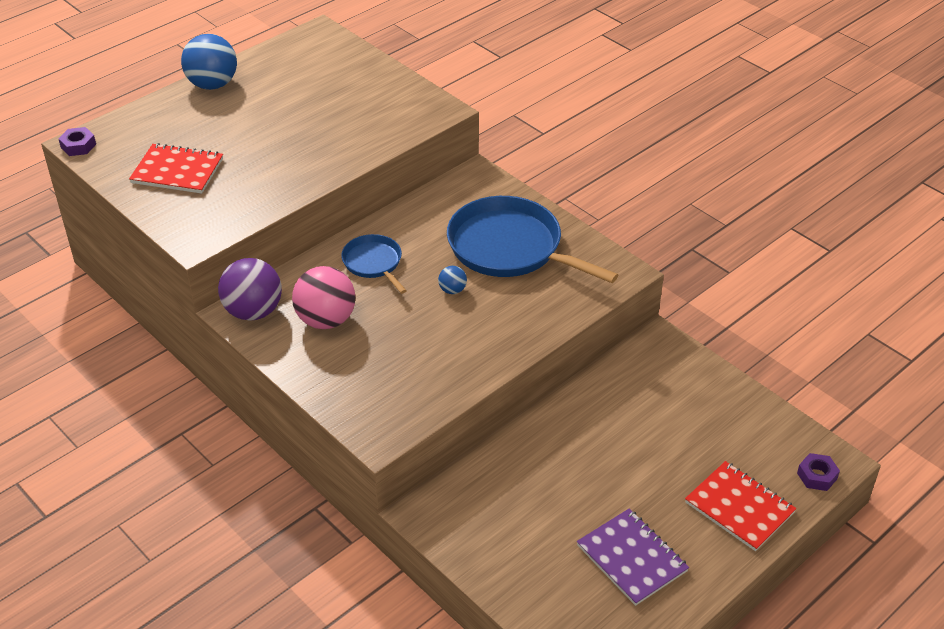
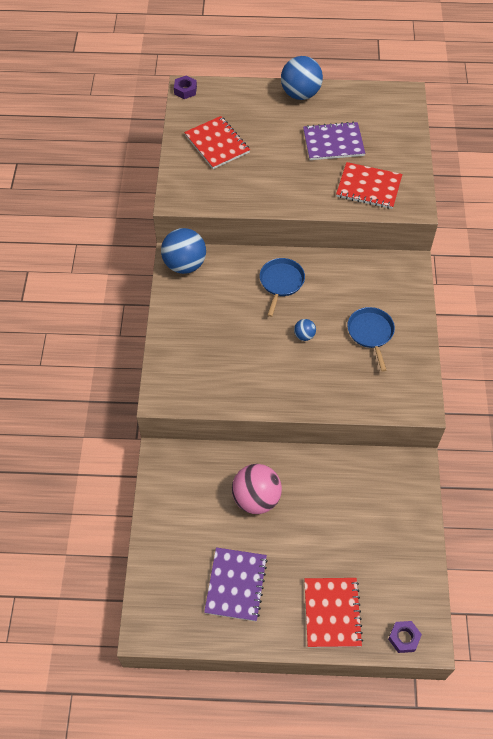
camera: 45 degrees right, 15 degrees up
(253, 311) = (185, 264): purple ball -> blue ball
(299, 105) = (333, 143): none -> purple notebook
(326, 320) = (215, 300): pink ball -> pink ball (256, 498)
(380, 120) = (368, 187): none -> red notebook
(509, 247) = (370, 333): blue pan -> blue pan, size x0.52

